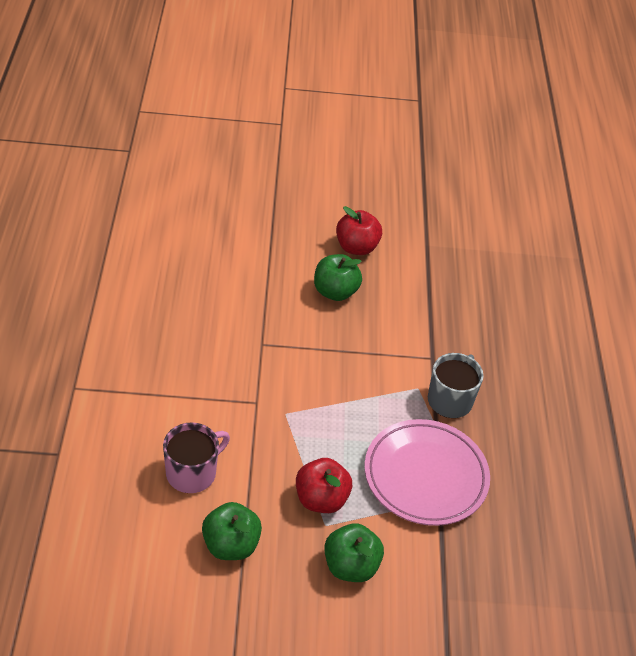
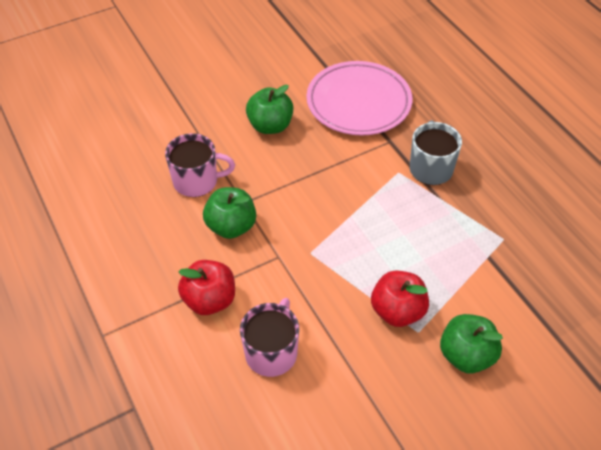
camera: 25 degrees left, 5 degrees up
(231, 545) = (355, 398): green apple -> green apple (231, 226)
(236, 307) = (197, 181): none -> pink mug
(356, 247) = (259, 80): red apple -> red apple (210, 300)
(425, 476) = (462, 242): pink plate -> pink plate (358, 102)

